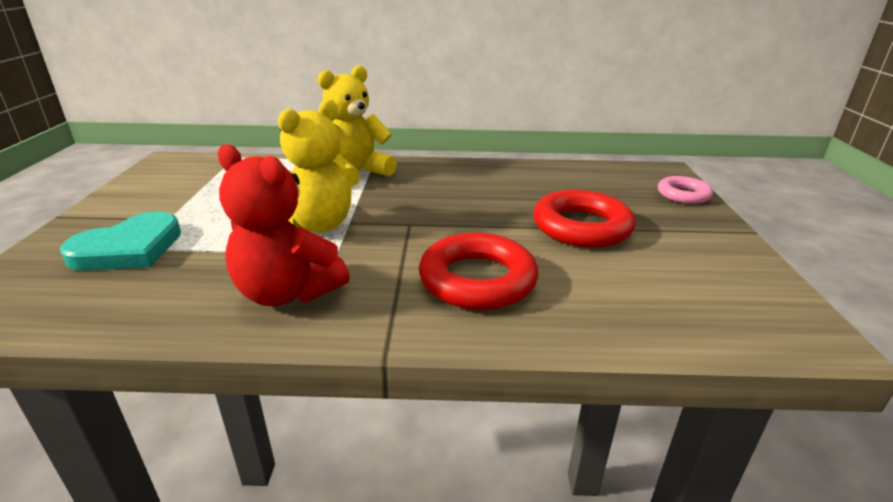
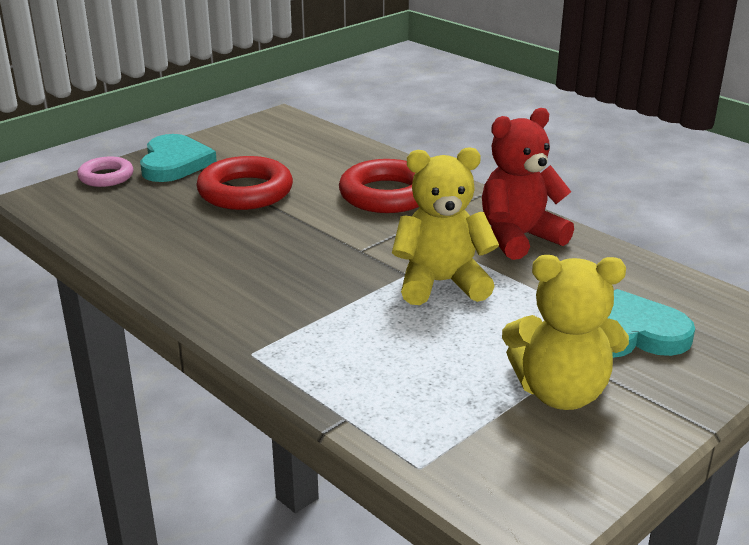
camera: 135 degrees left, 0 degrees up
(287, 292) = (519, 238): red teddy bear -> red teddy bear turned 105 degrees counterclockwise
(356, 173) = (309, 338): yellow teddy bear -> yellow teddy bear (561, 393)
(689, 224) = (174, 163): none -> turquoise heart

